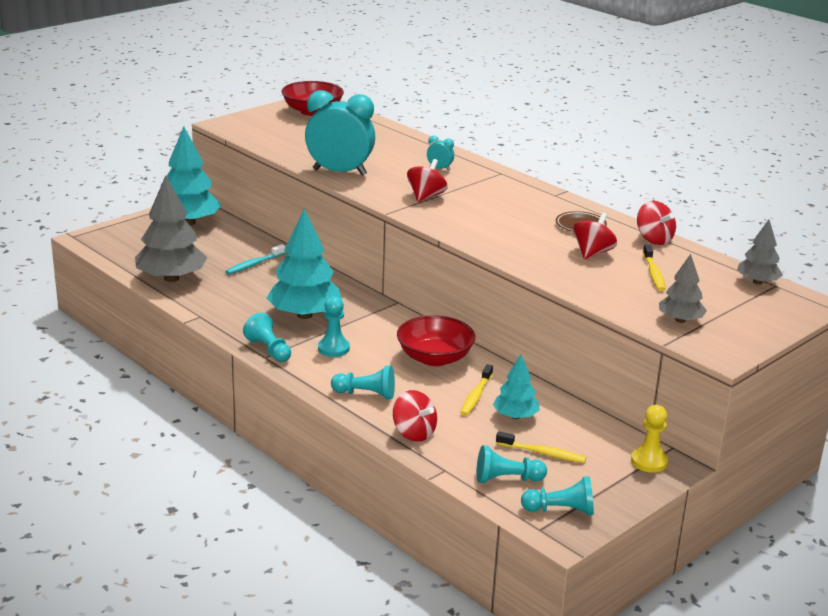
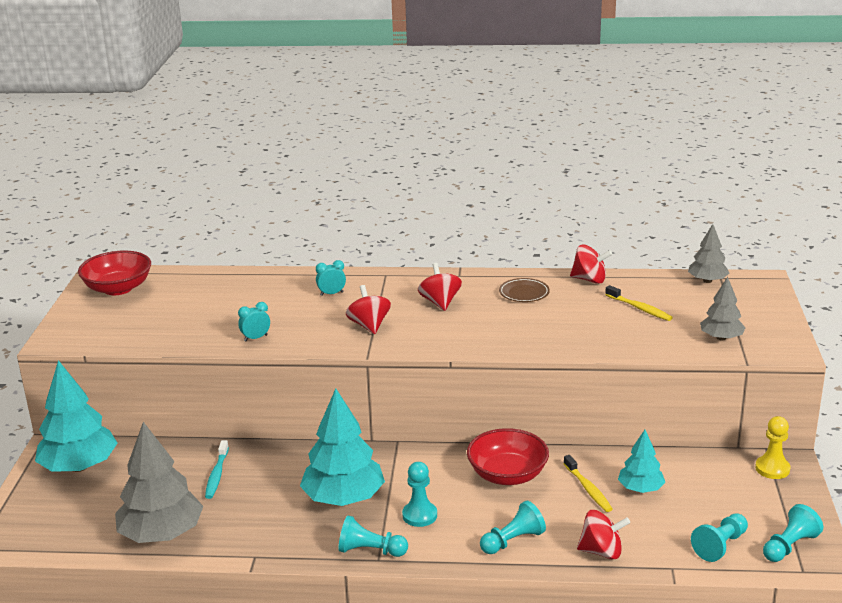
camera: 40 degrees left, 0 degrees up
(339, 172) = (255, 338): turquoise clock -> turquoise clock, size x0.41
(543, 453) = (706, 507): yellow toothbrush -> none
(592, 253) = (573, 313): red spinning top -> red spinning top (440, 302)

